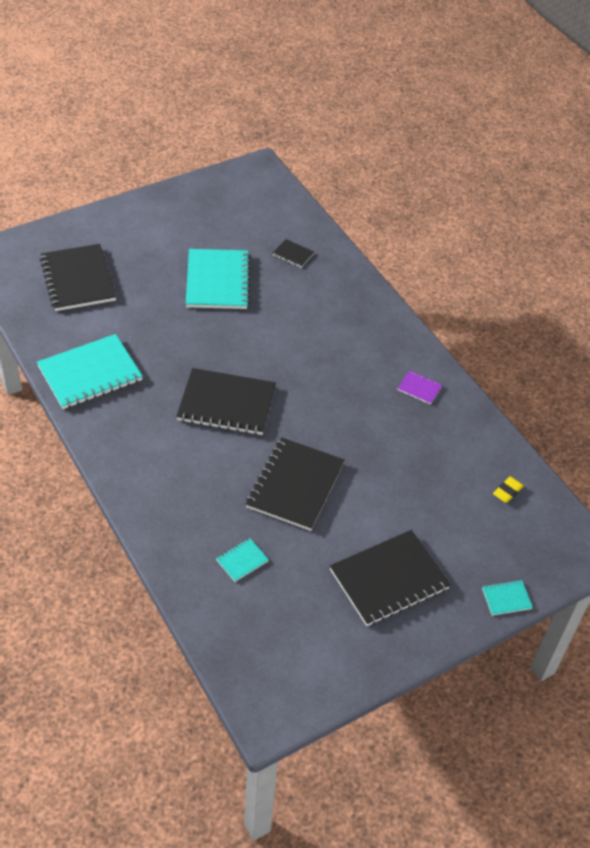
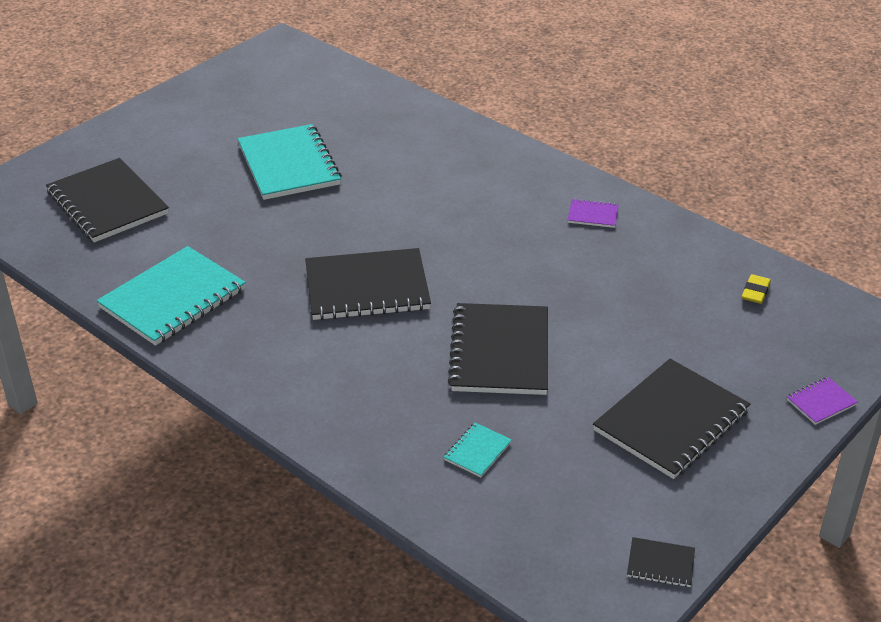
camera: 15 degrees left, 10 degrees down
(293, 254) = (367, 118): black notebook -> black notebook (660, 564)
(506, 598) = (821, 402): turquoise notebook -> purple notebook

